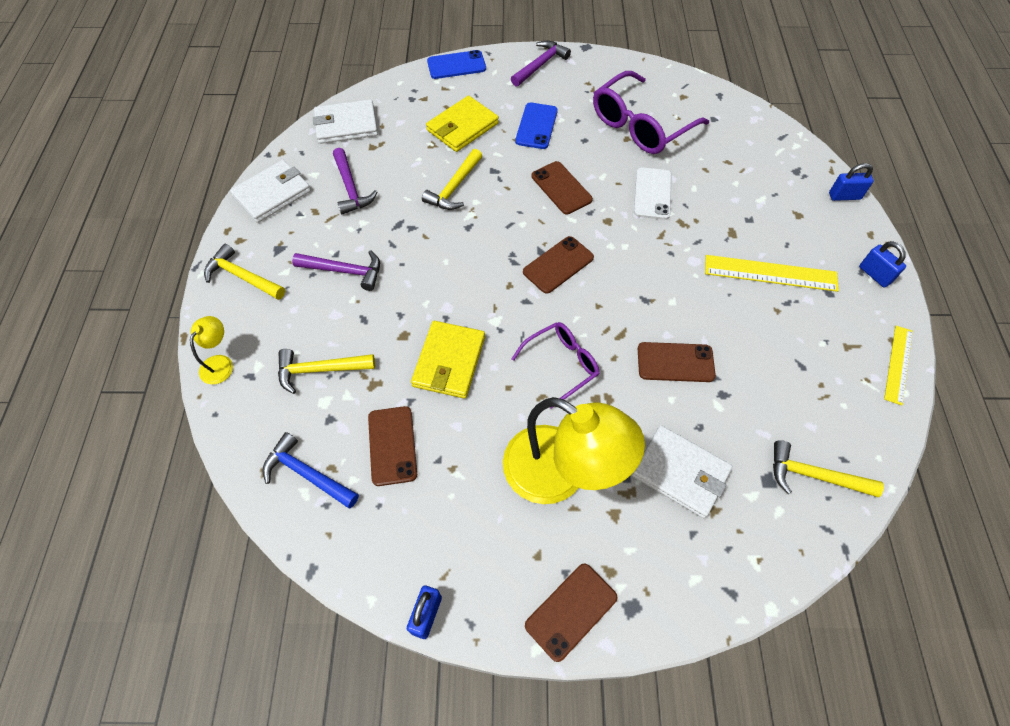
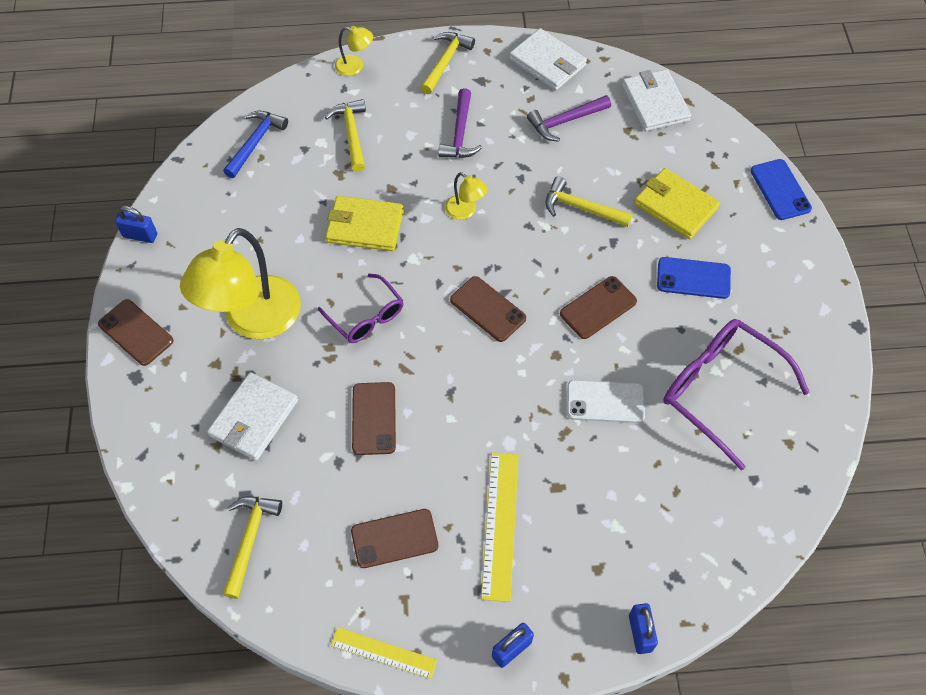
camera: 85 degrees right, 0 degrees up
(392, 445) = (280, 195): brown phone -> brown phone (394, 538)
(444, 273) = (465, 211): none -> yellow lamp
(540, 65) = (806, 276): purple hammer -> none

